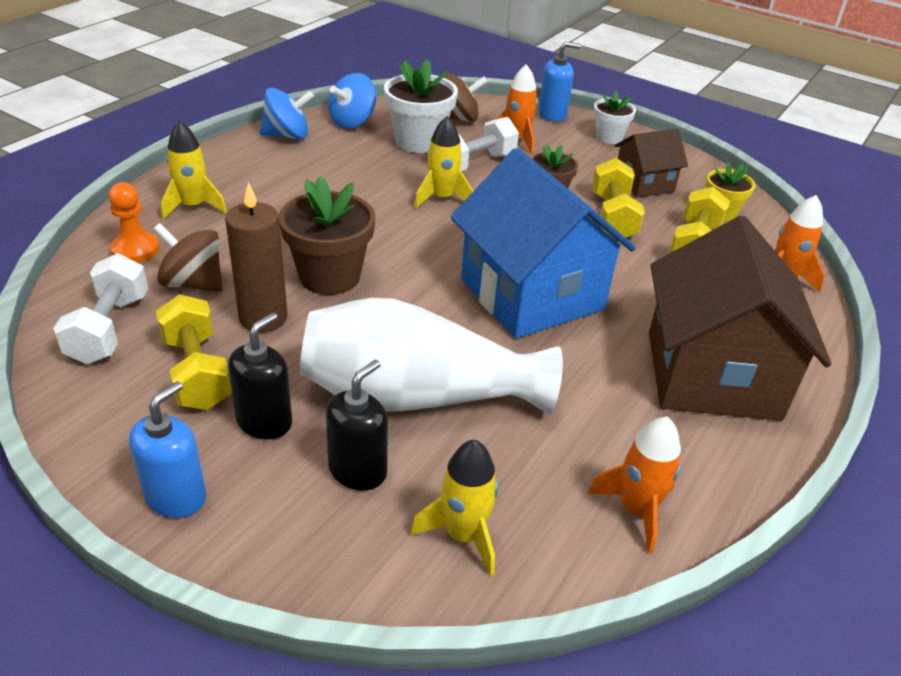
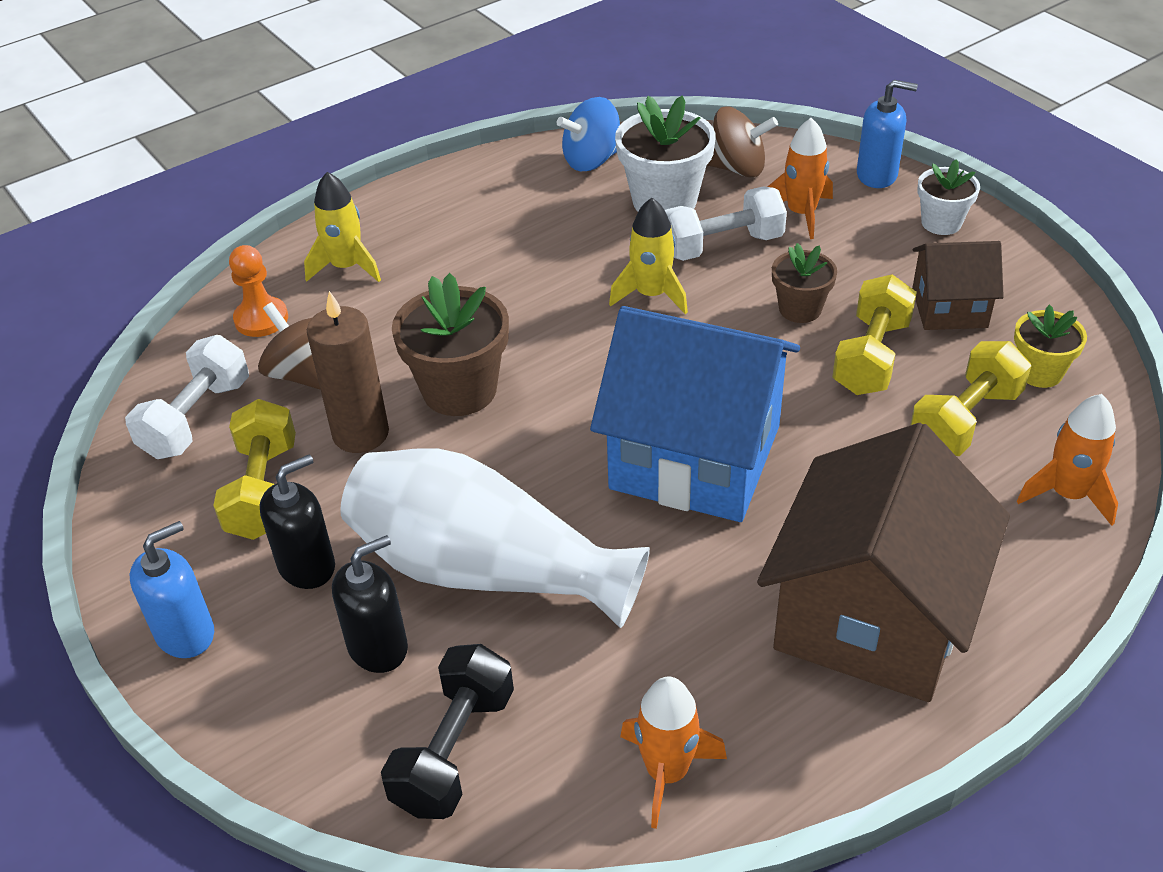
camera: 25 degrees right, 5 degrees up
(287, 135) = (500, 173): blue spinning top -> none
(463, 535) = (454, 750): yellow rocket -> black dumbbell
(532, 294) = (695, 457): blue house -> blue house turned 60 degrees counterclockwise

